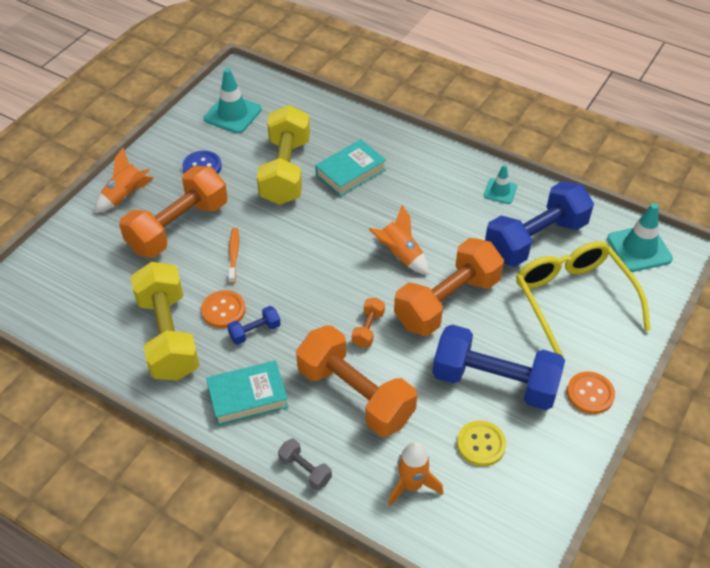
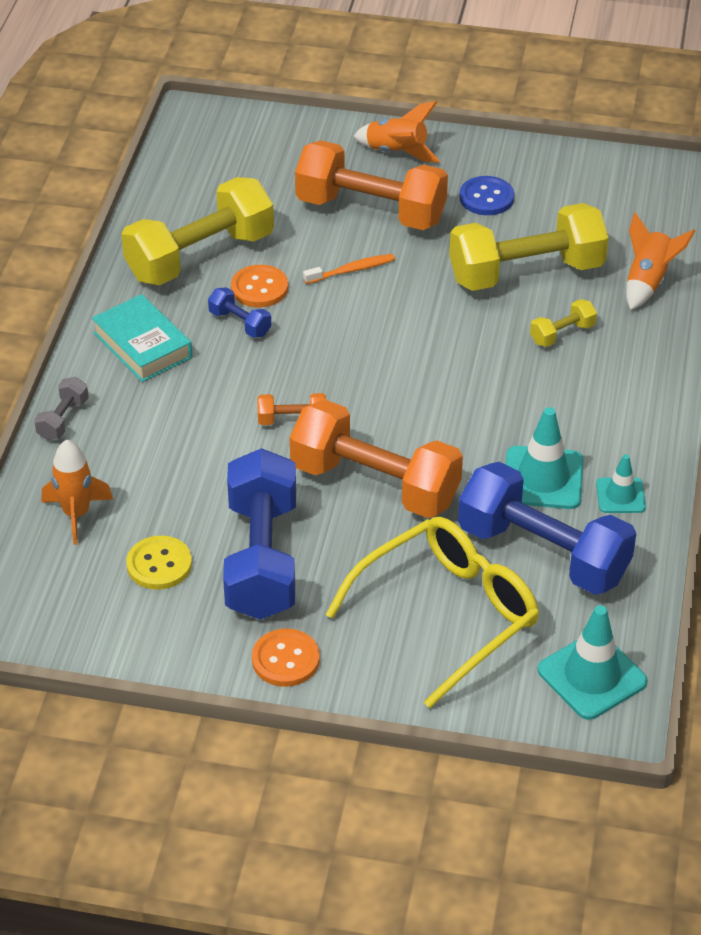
camera: 70 degrees right, 5 degrees down
(232, 114) = (604, 194): turquoise traffic cone -> turquoise traffic cone (543, 478)
(350, 172) = (562, 334): turquoise book -> yellow dumbbell
(355, 395) = (185, 434): orange dumbbell -> none
(400, 255) = (434, 420): orange rocket -> orange rocket (648, 281)

